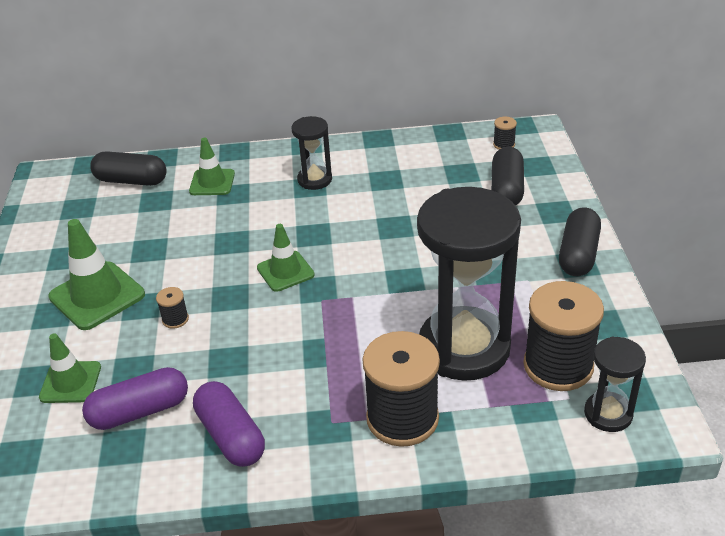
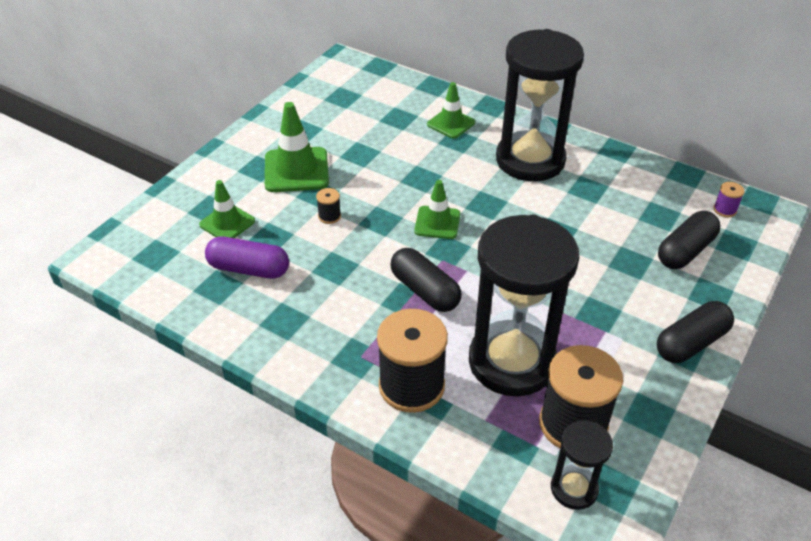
camera: 35 degrees right, 5 degrees up
(131, 180) = (396, 93): black capsule -> black capsule (425, 290)
(231, 436) = (287, 322): purple capsule -> none
(314, 180) = (530, 160): black hourglass -> black hourglass, size x2.09
(504, 144) = (725, 210): black spool -> purple spool

